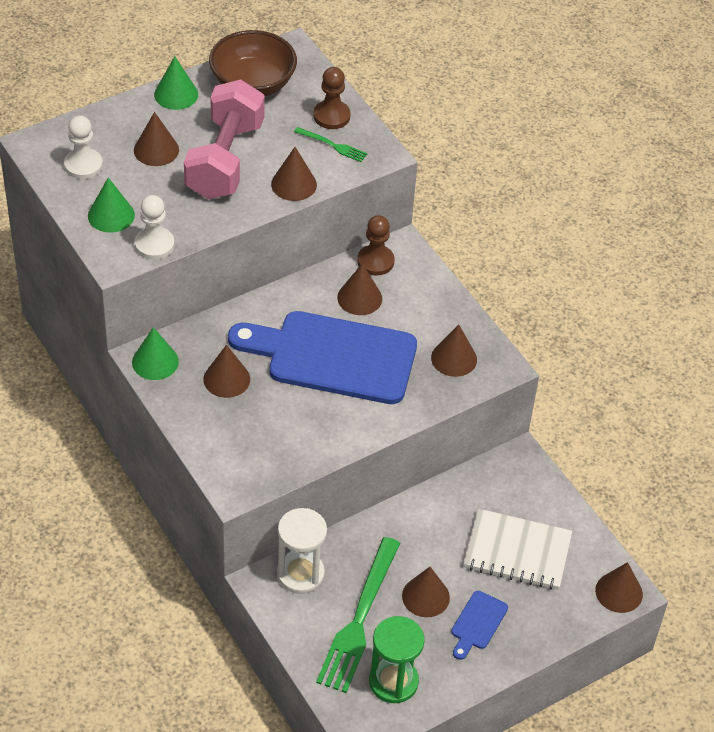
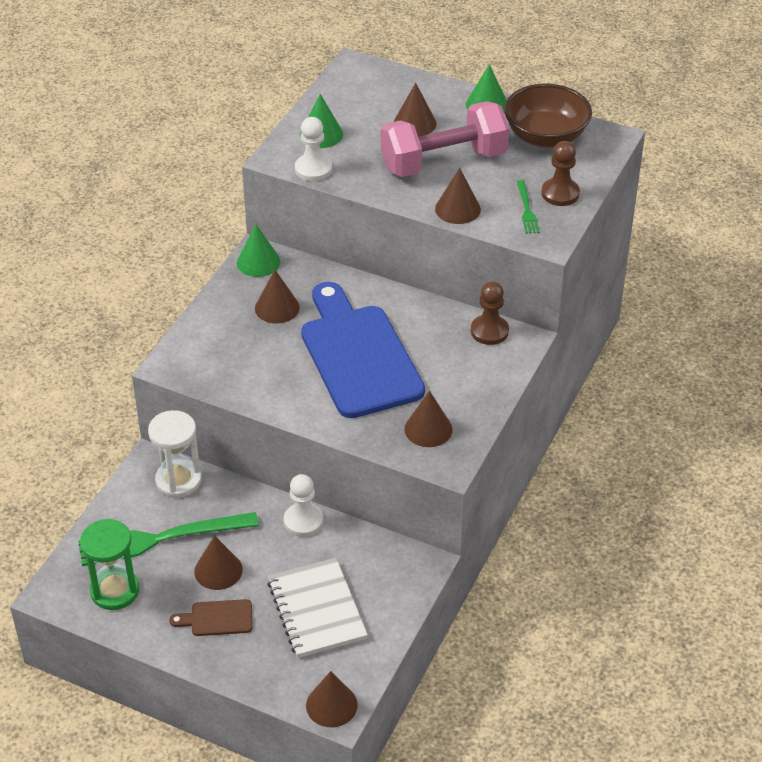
camera: 60 degrees right, 5 degrees down
(83, 165) = (358, 97): white pawn -> white pawn (303, 521)
(359, 298) = (438, 341): brown cone -> none
(477, 623) = (217, 618): blue cutting board -> brown cutting board

